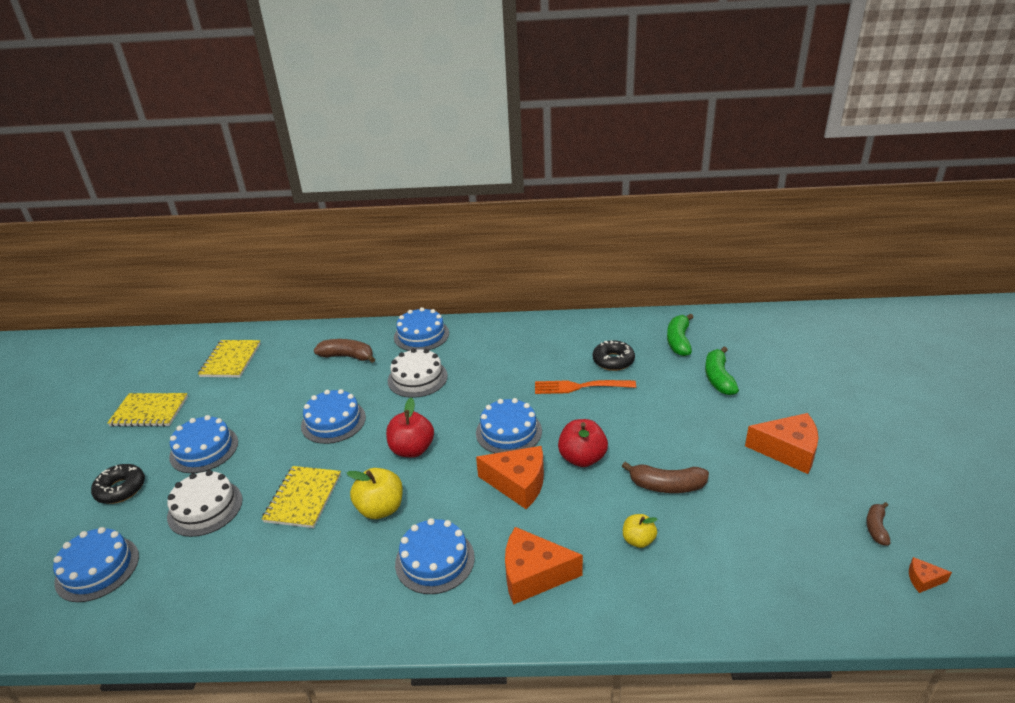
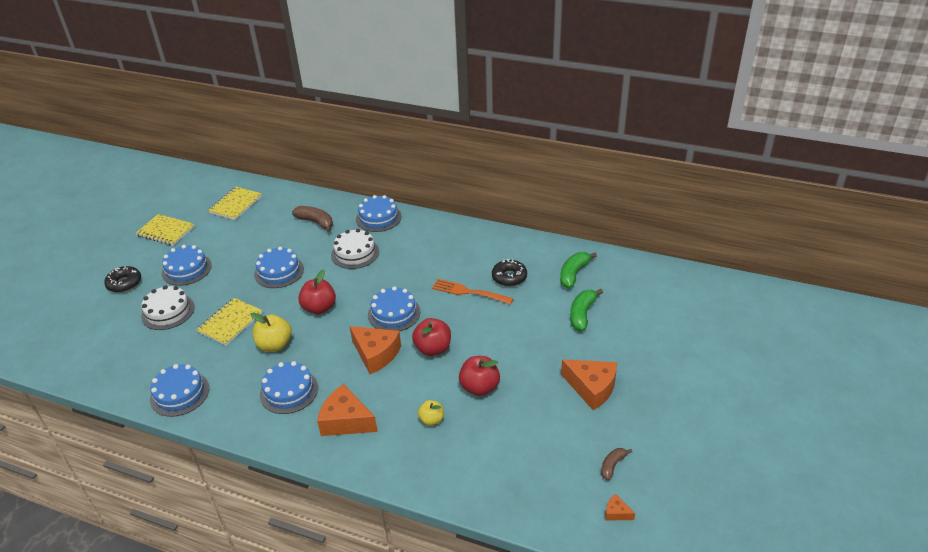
camera: 20 degrees right, 5 degrees up
(97, 568) = (89, 333): blue cake -> blue cake (180, 393)
(667, 486) = (479, 387): brown banana -> red apple

